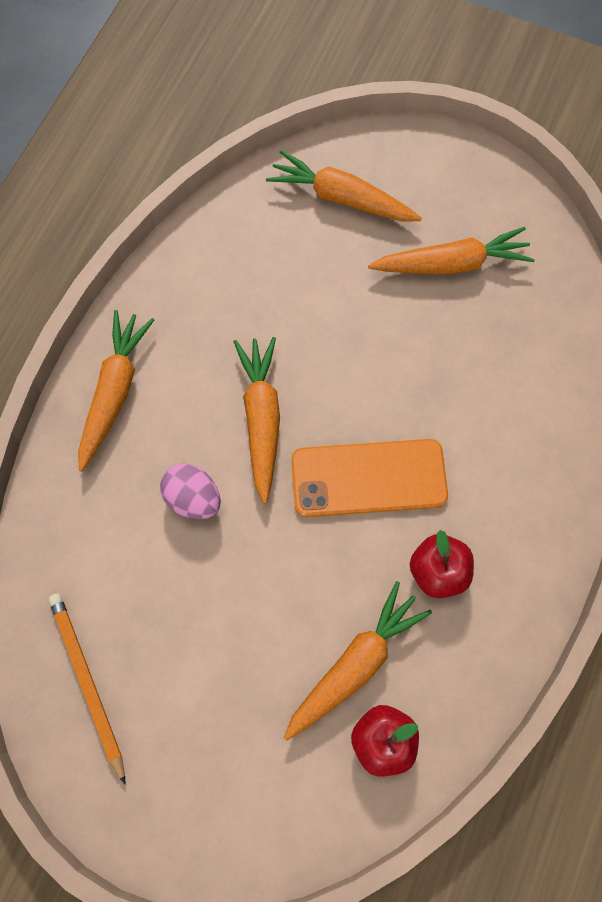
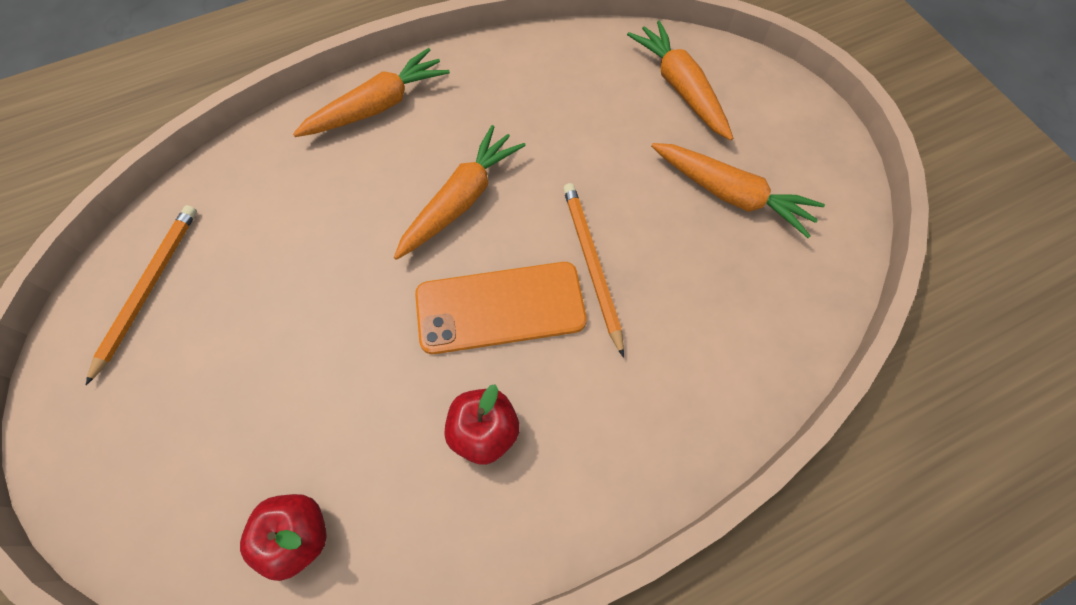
camera: 40 degrees right, 5 degrees down
(193, 498) = (354, 218): pink egg -> none
(355, 664) = (341, 449): orange carrot -> none
(368, 478) = (500, 307): orange phone -> orange phone turned 45 degrees counterclockwise
(403, 395) = (591, 265): none -> orange pencil

